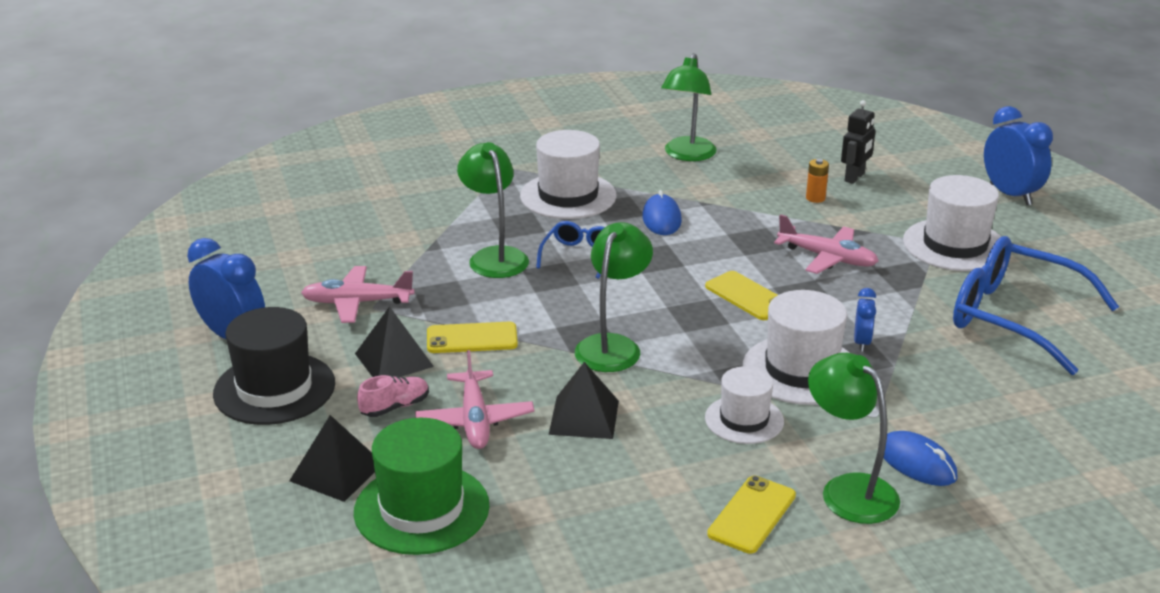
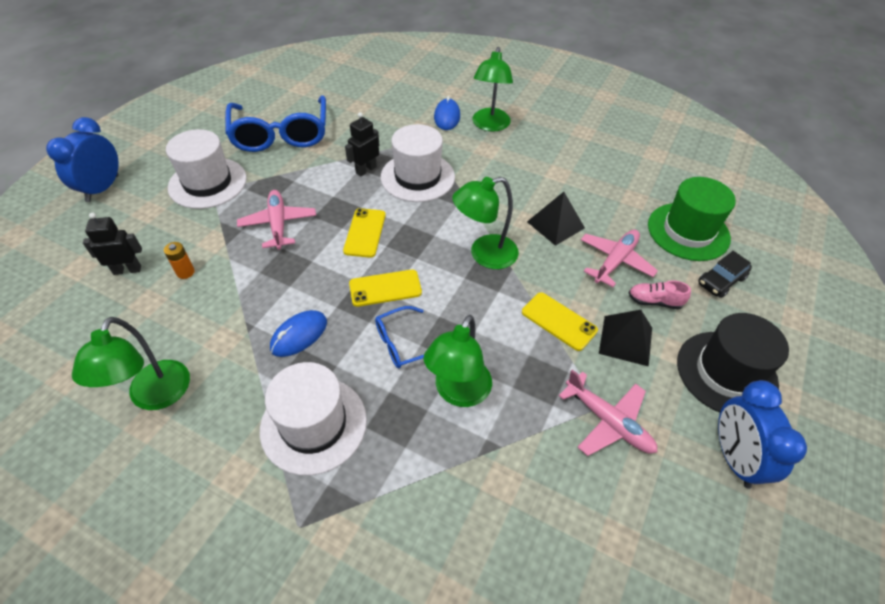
camera: 135 degrees left, 20 degrees up
(336, 472) = (721, 280): black pyramid -> black car
(687, 155) = (155, 396): green lamp -> green lamp turned 120 degrees clockwise
(744, 420) = (483, 174): white hat -> none
(752, 515) = (541, 140): yellow phone -> yellow phone (385, 288)
(862, 342) = (366, 170): blue clock -> black robot

